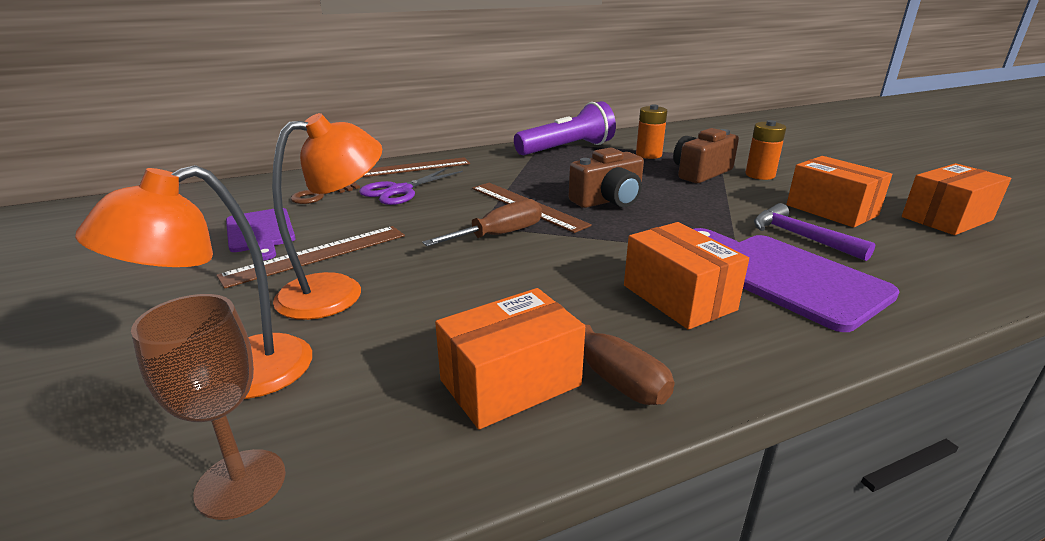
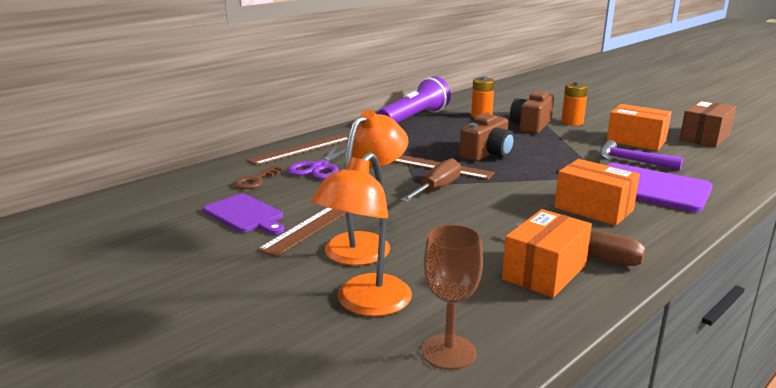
camera: 20 degrees left, 5 degrees down
(946, 218) = (704, 137): orange box -> brown box

